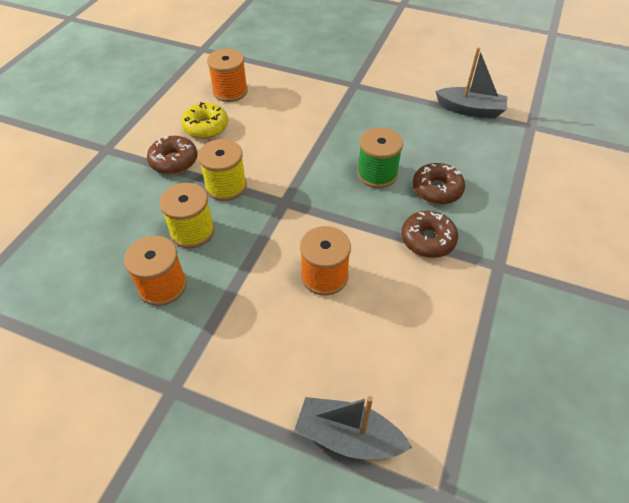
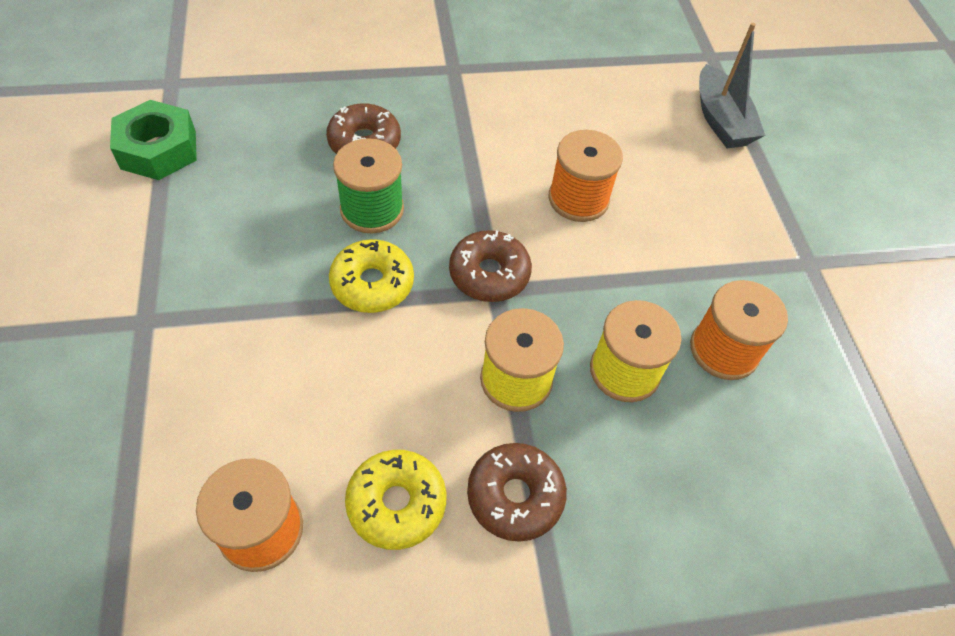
camera: 125 degrees left, 5 degrees up
(324, 157) = (372, 284): none -> yellow donut
(427, 240) = (457, 129): brown donut -> brown donut (489, 274)
(470, 110) = (159, 150): grey boat -> green nut

